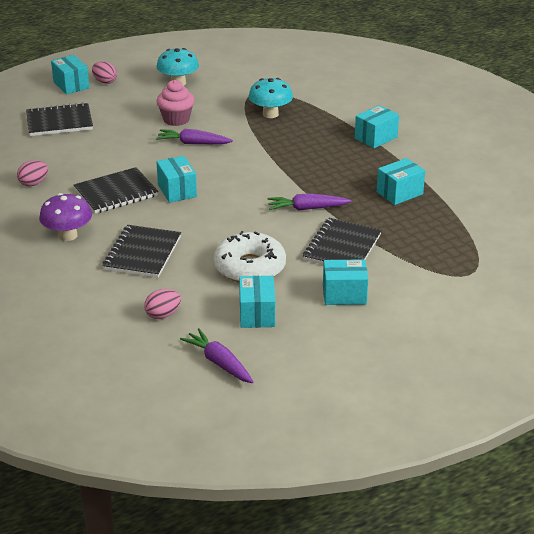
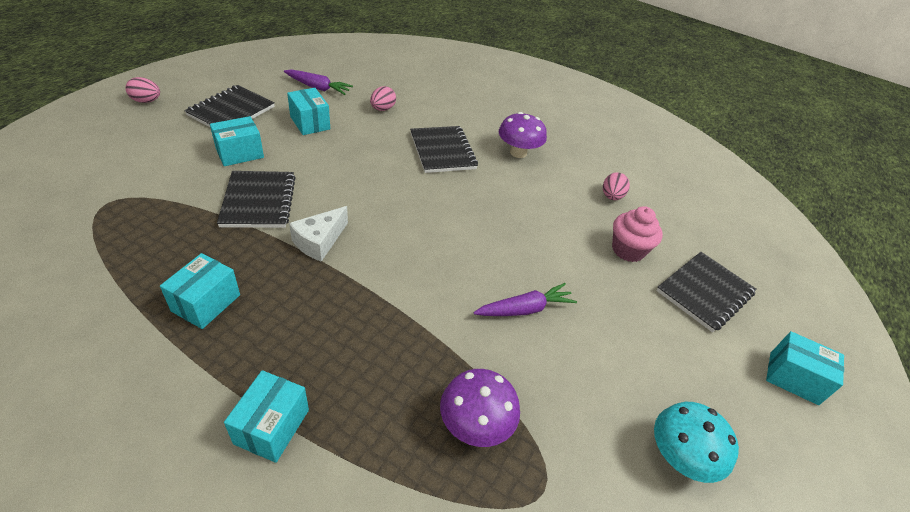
camera: 145 degrees right, 10 degrees up
(105, 82) = (770, 408): pink egg -> pink egg (146, 101)
(116, 193) = (529, 206): black notebook -> black notebook (231, 111)
(176, 119) = (589, 352): pink cupcake -> pink cupcake (628, 250)
(177, 191) = (475, 226): turquoise box -> none
(250, 267) = (340, 159): white donut -> none
(270, 114) = (475, 425): turquoise mushroom -> purple mushroom
(307, 208) = (319, 242): purple carrot -> white cheese

